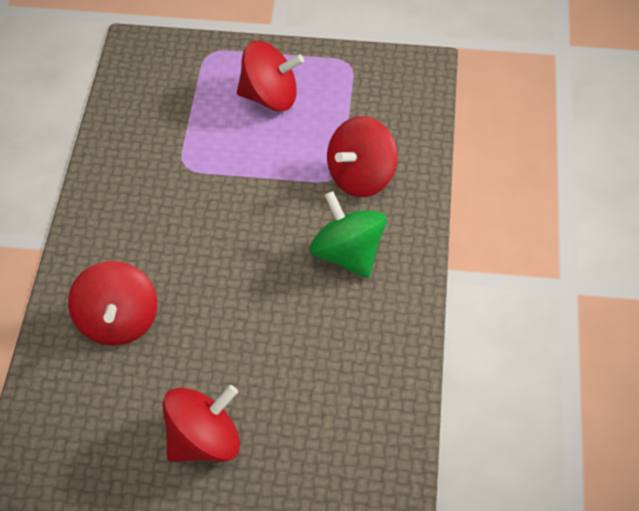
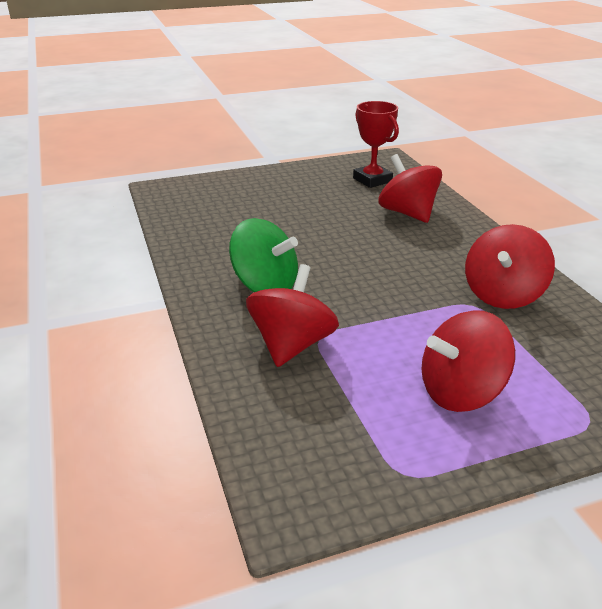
camera: 155 degrees right, 20 degrees down
(93, 420) = (372, 180): none -> red trophy
(204, 442) = (297, 187): red spinning top -> red spinning top (503, 295)

